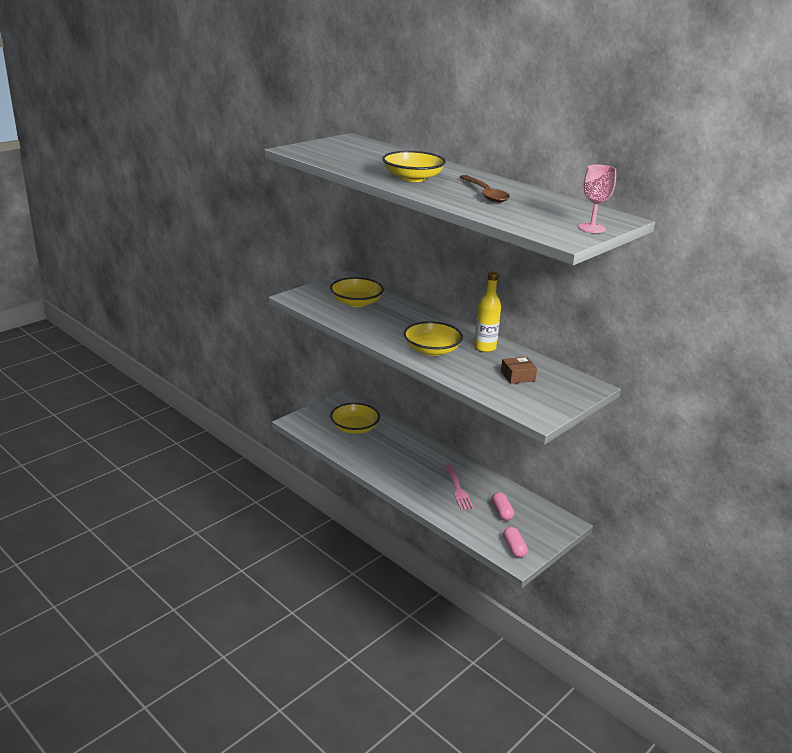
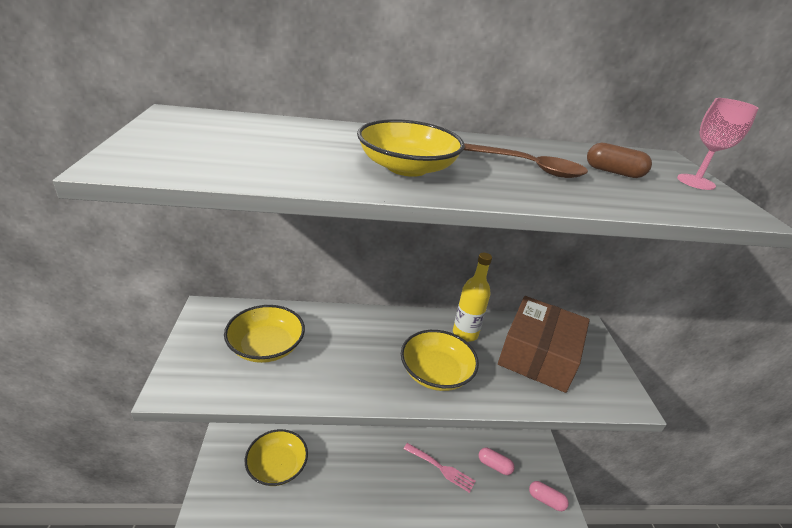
camera: 50 degrees left, 5 degrees up
(517, 376) = (538, 355): brown box -> brown box, size x2.30
(542, 210) = (613, 172): none -> brown capsule

